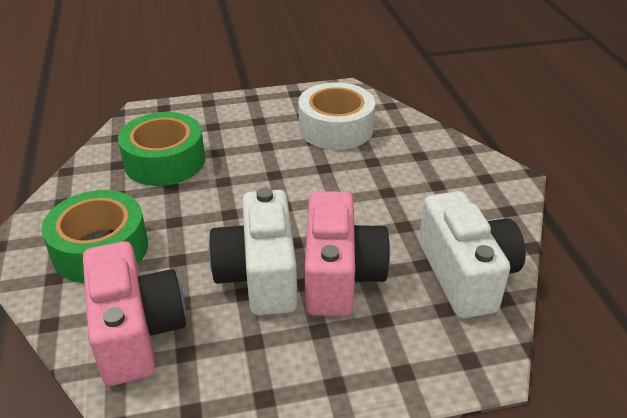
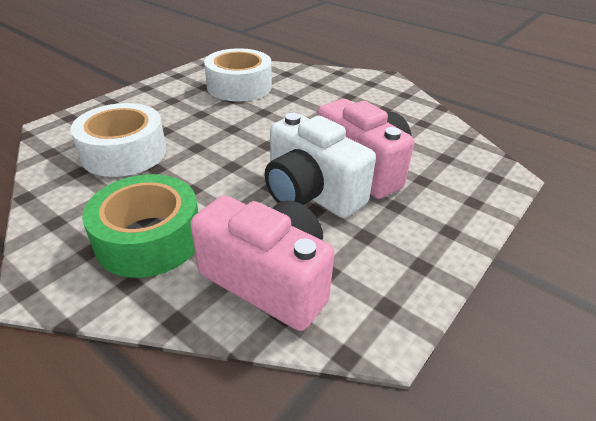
camera: 40 degrees left, 0 degrees up
(164, 161) = (124, 152): green tape -> white tape
(466, 275) = (431, 135): white camera -> none

